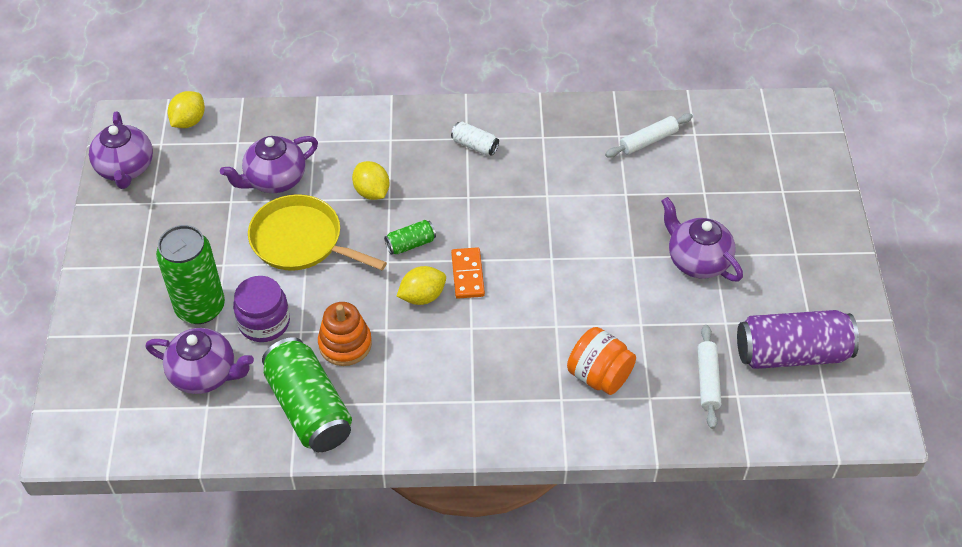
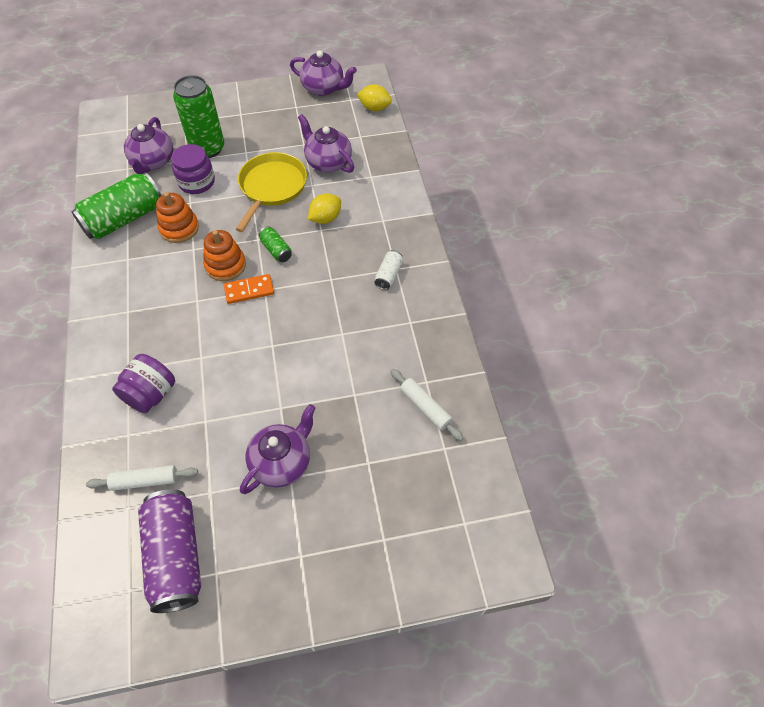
camera: 80 degrees right, 5 degrees up
(125, 168) = (324, 88): purple teapot -> purple teapot turned 135 degrees counterclockwise
(422, 296) = (225, 265): yellow lemon -> orange stacking toy
(599, 375) = (151, 394): orange jar -> purple jar

